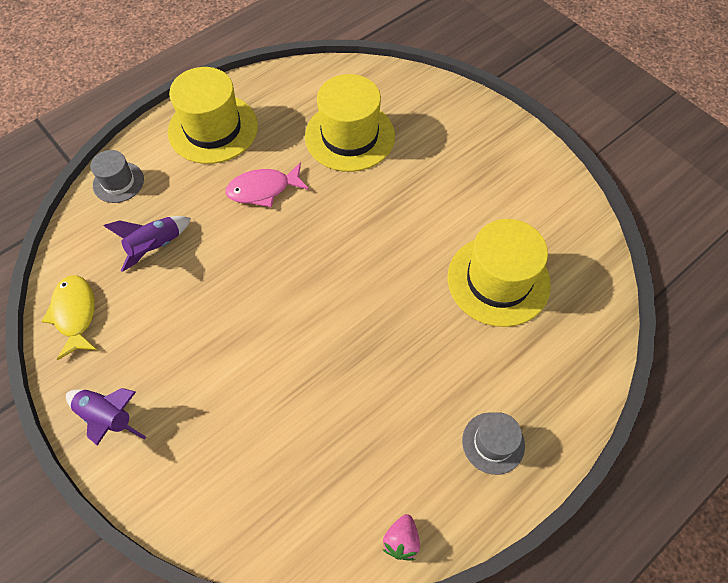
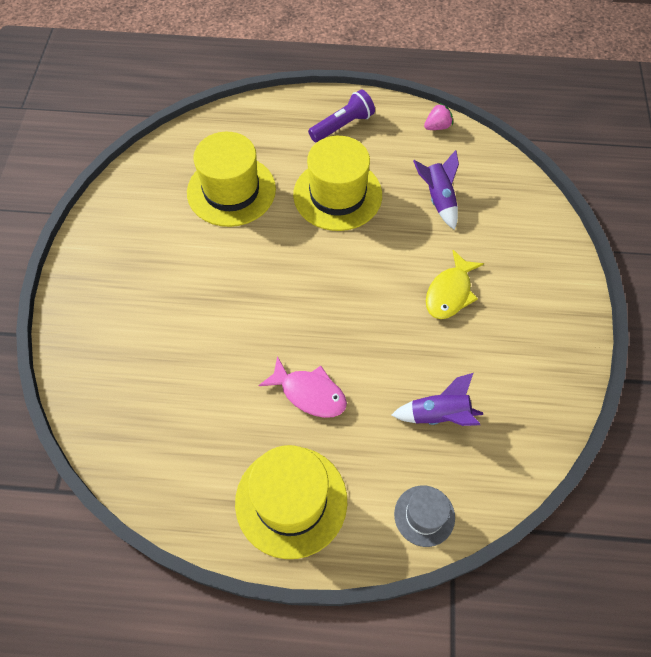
camera: 135 degrees left, 0 degrees up
(75, 314) = (542, 408): yellow fish -> yellow fish (450, 292)
(108, 417) = (561, 310): purple rocket -> purple rocket (438, 199)
(349, 136) = (190, 381): yellow hat -> yellow hat (337, 194)
(493, 443) = (342, 125): grey hat -> purple flashlight

